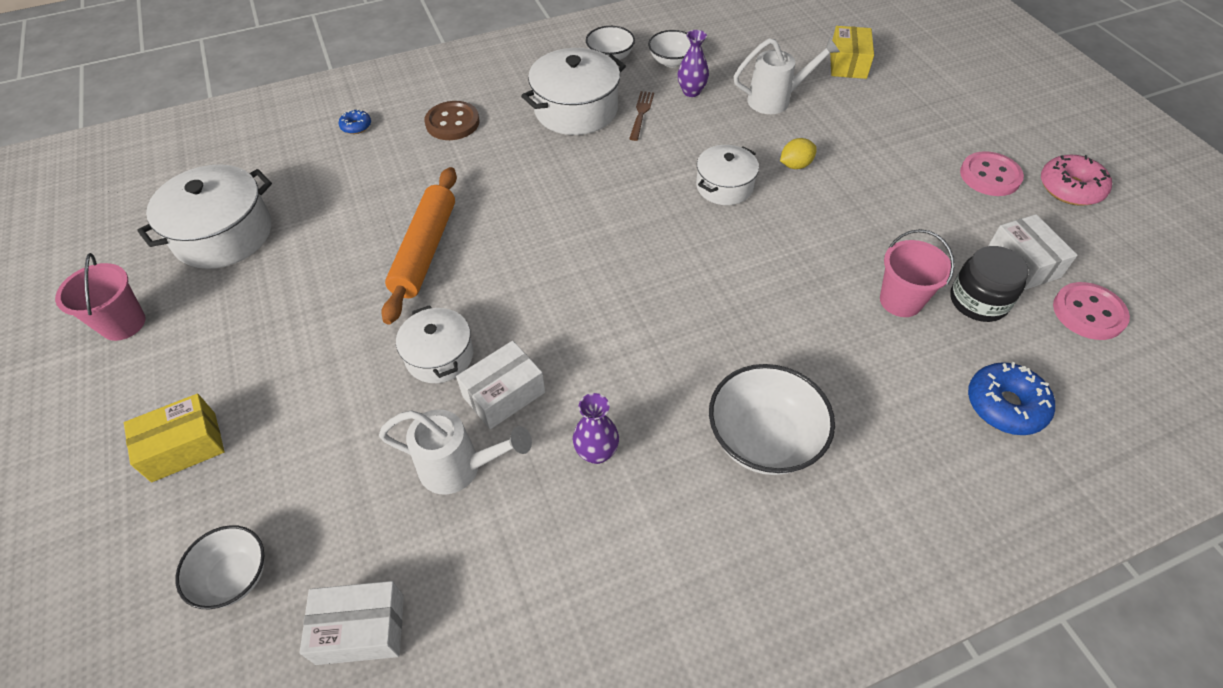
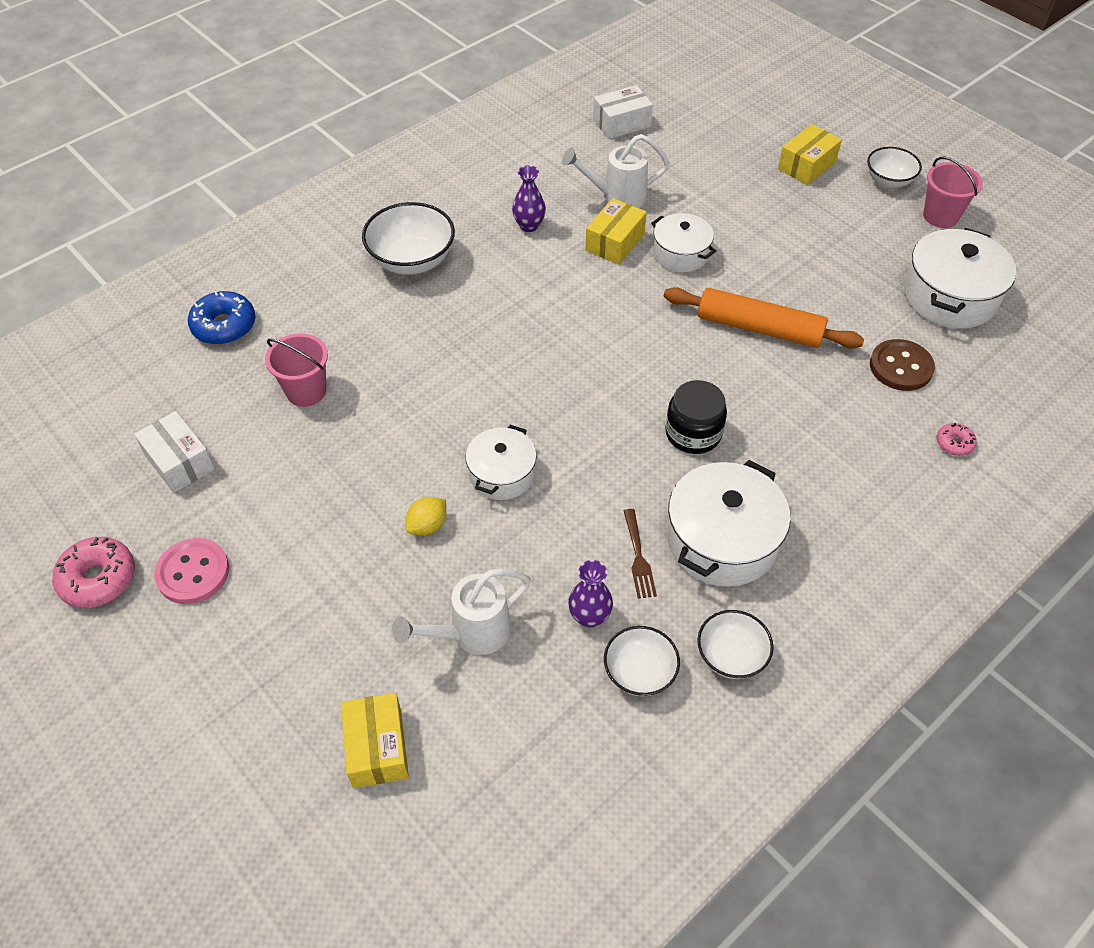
camera: 160 degrees right, 0 degrees up
(234, 577) = (710, 124): white bowl -> white bowl (889, 180)
(356, 126) = (954, 443): blue donut -> pink donut
(425, 251) = (759, 328): orange rolling pin -> orange rolling pin turned 60 degrees counterclockwise
(452, 123) = (852, 478): brown button -> brown button (901, 367)
(504, 394) = (615, 242): white box -> yellow box
(978, 301) = (232, 409): black jar -> black jar (693, 433)
(1088, 313) = (128, 423): pink button -> none

